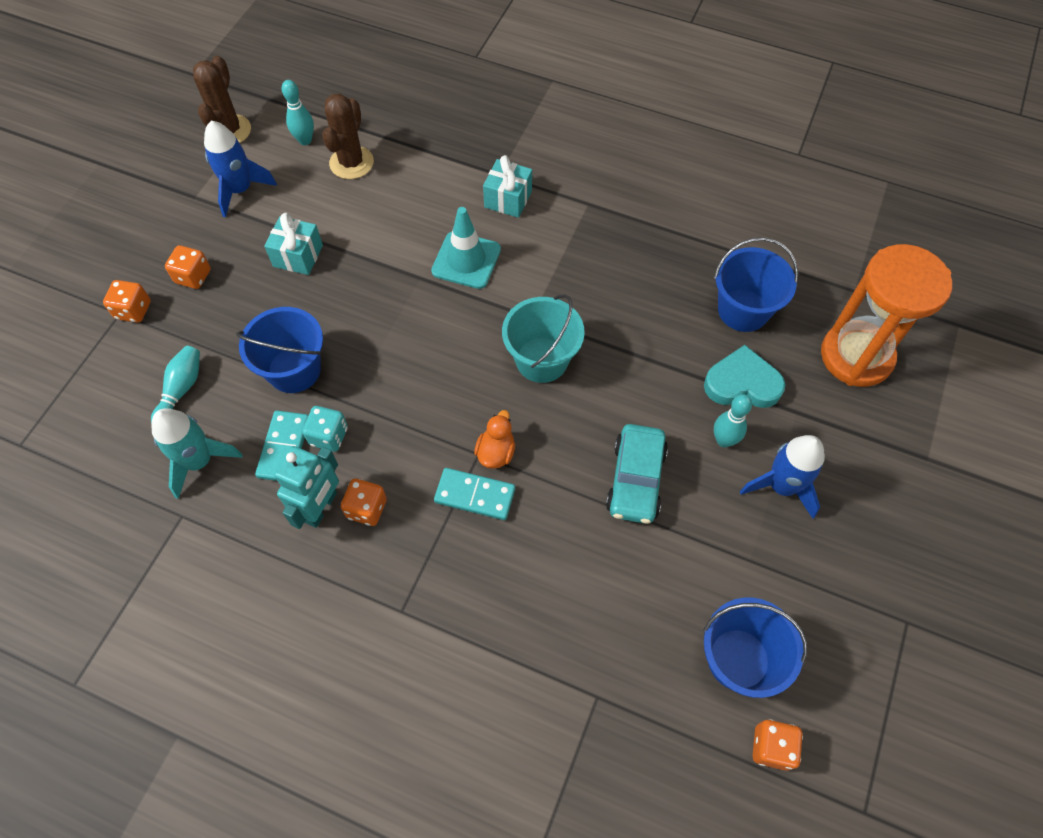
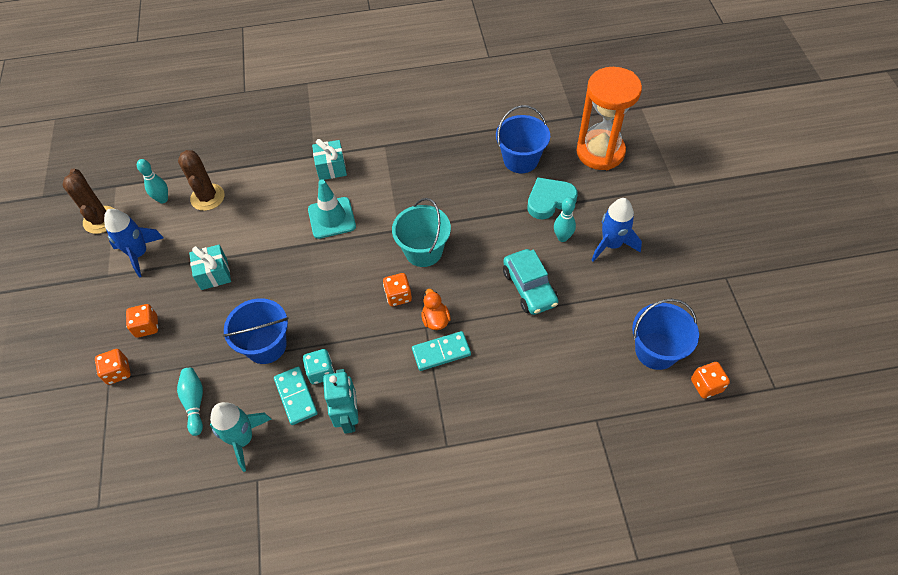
camera: 30 degrees left, 5 degrees down
(366, 508) = (379, 400): orange dice -> orange dice (398, 296)

